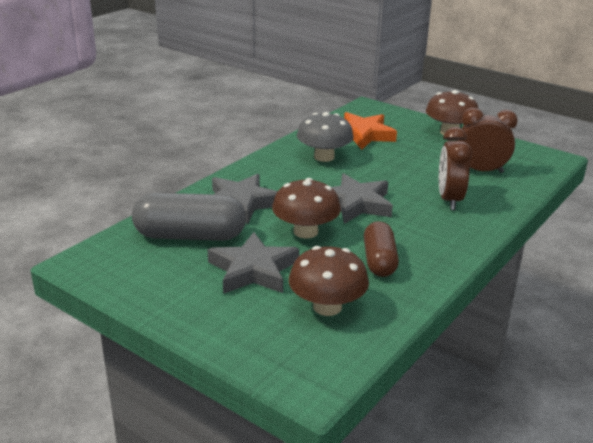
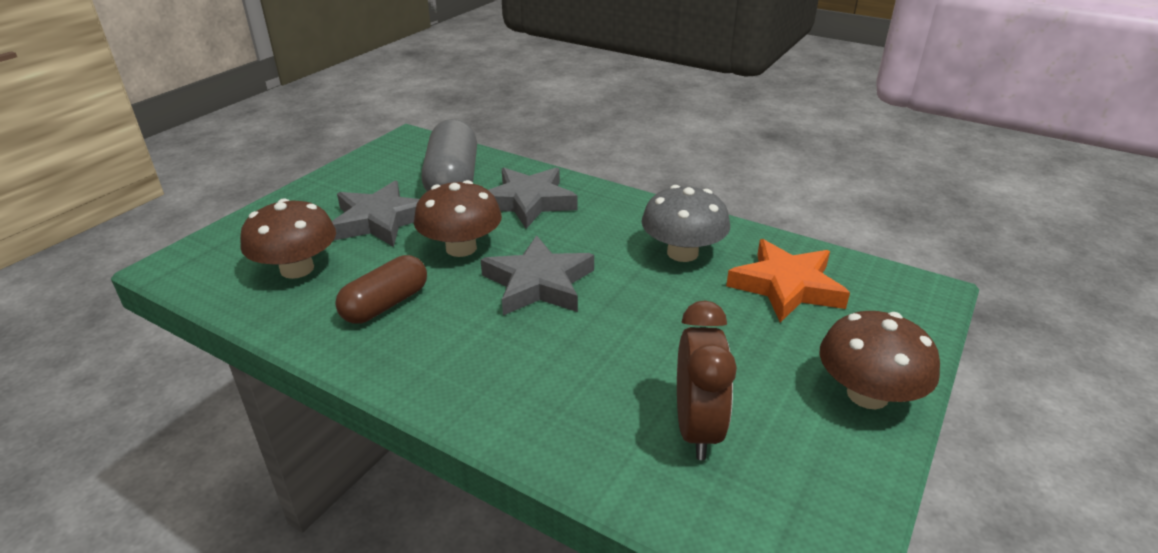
camera: 85 degrees right, 5 degrees up
(379, 261) = (386, 304): brown capsule -> brown capsule turned 45 degrees counterclockwise
(449, 200) = (566, 378): brown clock -> none

